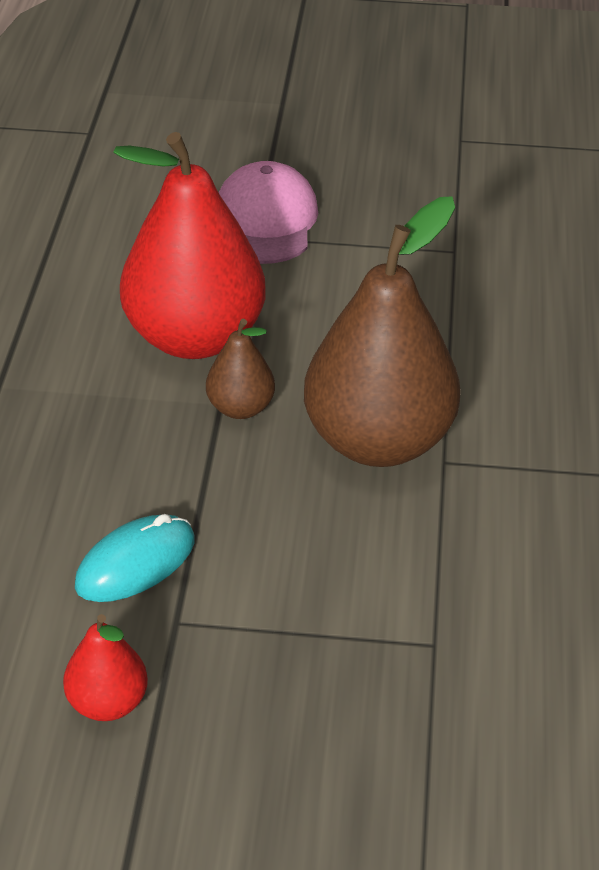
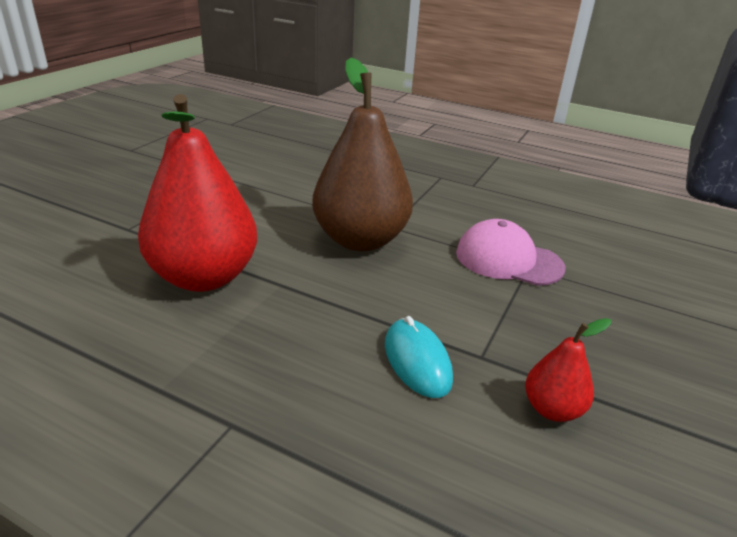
camera: 70 degrees left, 10 degrees down
(240, 408) = (292, 277): brown pear -> none
(265, 221) = (117, 221): pink cap -> pink cap (508, 260)

